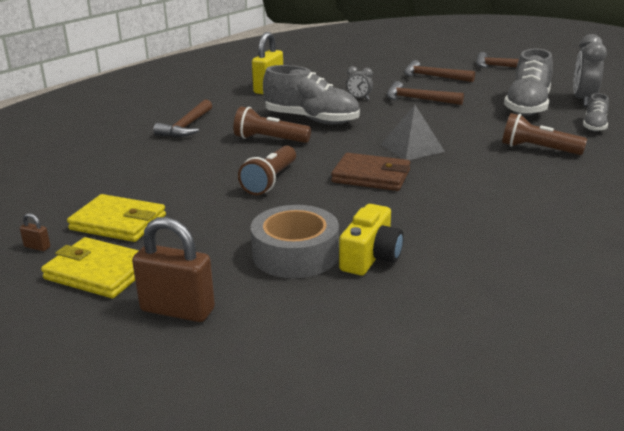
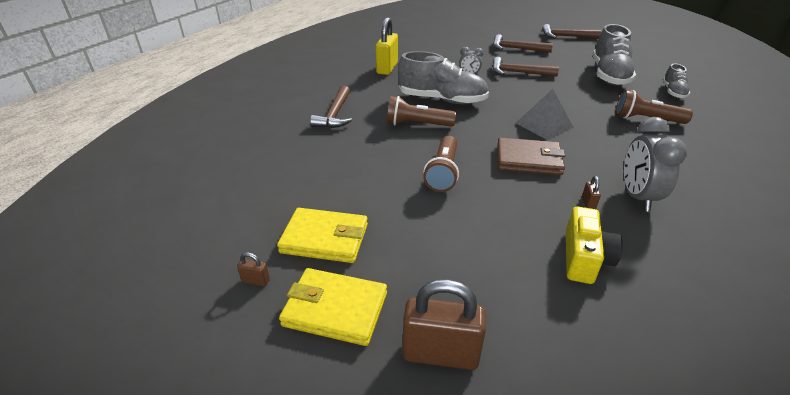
camera: 10 degrees left, 10 degrees up
(295, 254) = (514, 262): grey tape -> none
(409, 215) = (588, 203): none -> brown padlock
(583, 100) = (647, 66): grey clock -> grey clock (637, 197)

